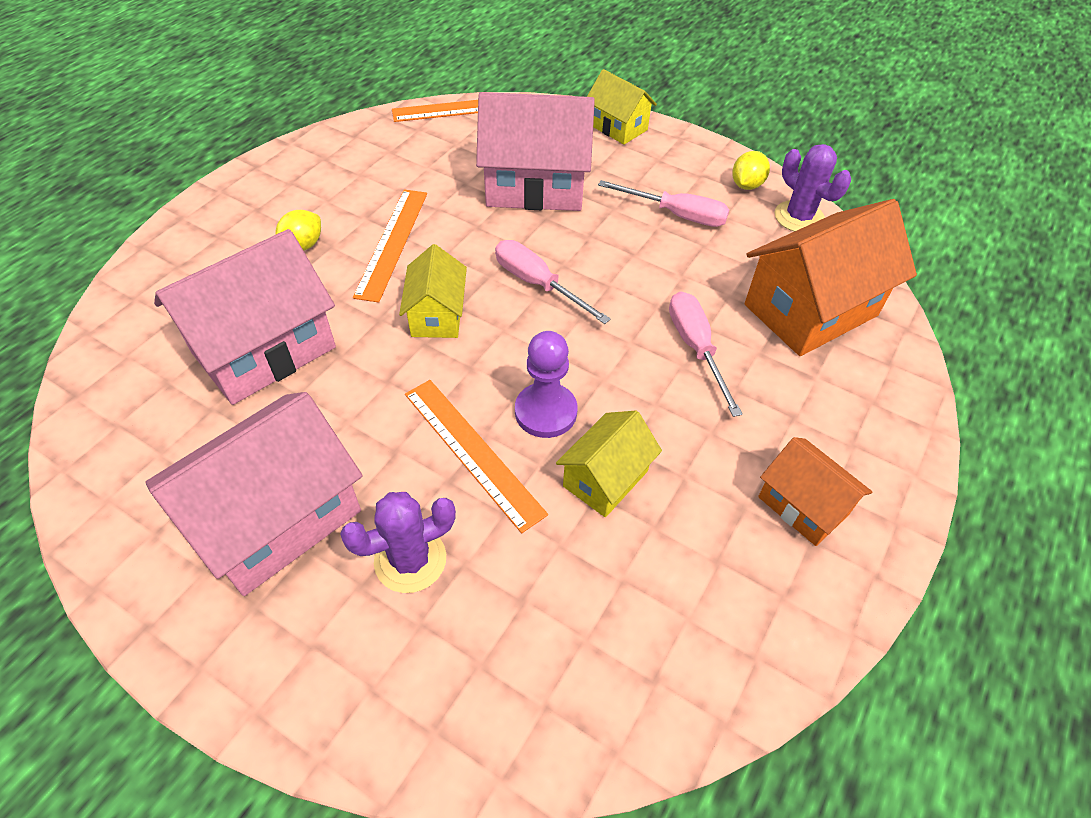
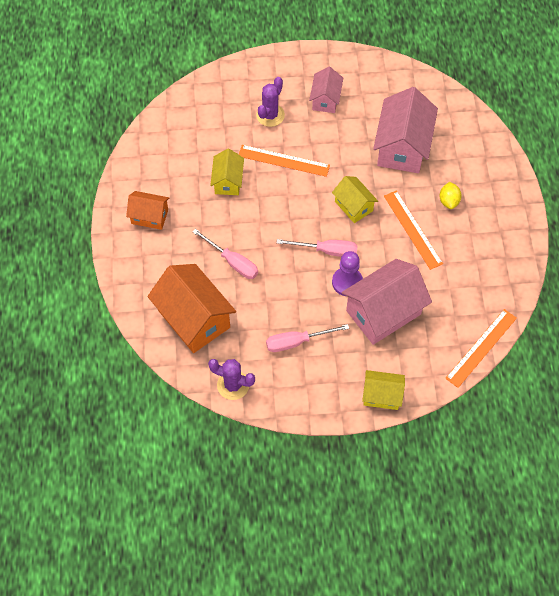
camera: 145 degrees right, 10 degrees up
(277, 519) = (325, 99): pink house -> pink house, size x0.56
(545, 412) = (271, 192): purple pawn -> purple pawn (347, 282)
(746, 185) = (276, 393): yellow lemon -> none
(810, 310) = (194, 319): orange house -> orange house turned 60 degrees counterclockwise

